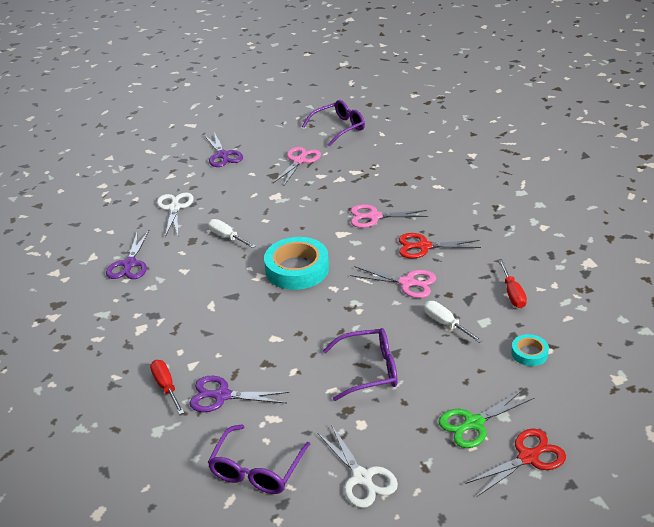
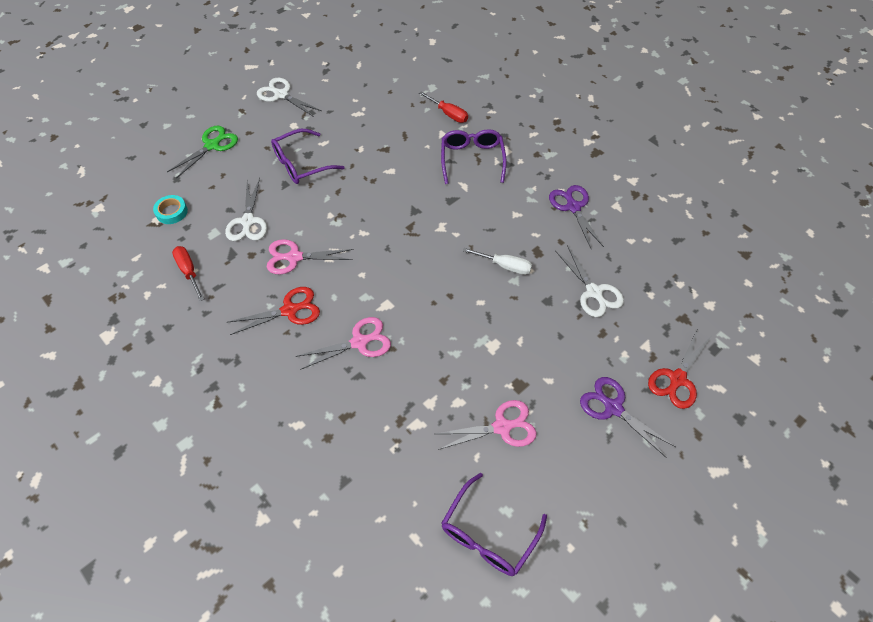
camera: 155 degrees right, 20 degrees up
(221, 396) = (403, 118): purple scissors -> none
(256, 470) = (351, 82): purple glasses -> purple glasses (472, 159)
(297, 269) = (409, 245): turquoise tape -> none
(299, 161) = (502, 427): pink scissors -> pink scissors turned 105 degrees counterclockwise
(446, 324) = (248, 222): white screwdriver -> white scissors
(528, 457) = (171, 133): red scissors -> red scissors (677, 379)

